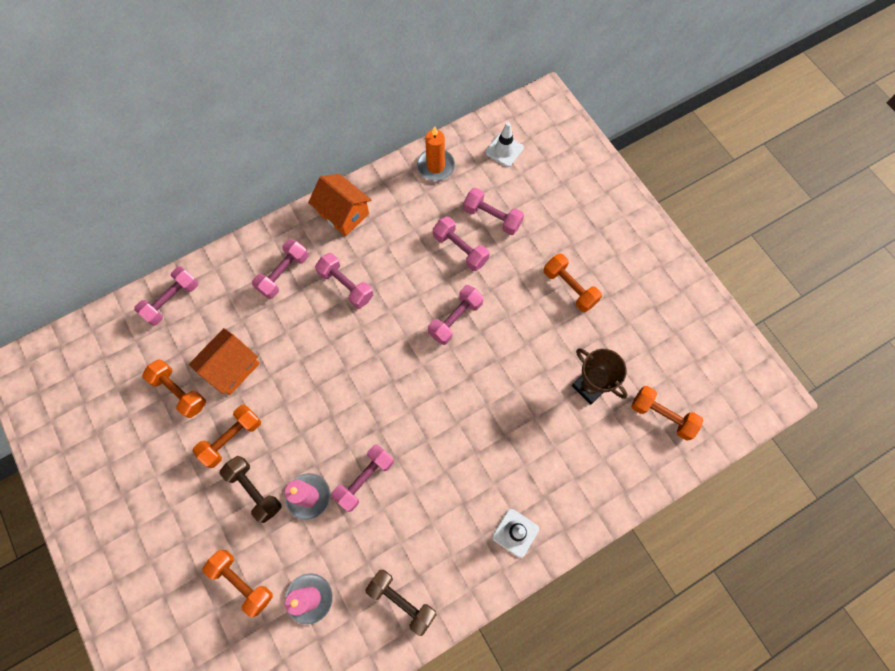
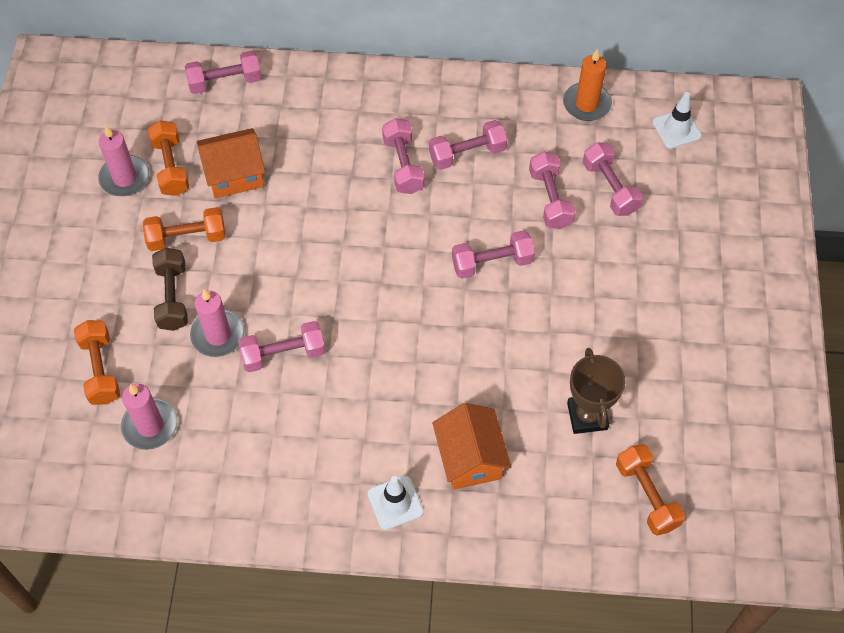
camera: 35 degrees right, 10 degrees down
(150, 422) = (125, 178): none -> pink candle
(283, 274) = (349, 119): pink dumbbell -> pink dumbbell (467, 154)
(343, 213) = (453, 96): orange house -> orange house (470, 458)
(402, 600) = (234, 487): brown dumbbell -> none
(569, 287) = (642, 306): orange dumbbell -> none

